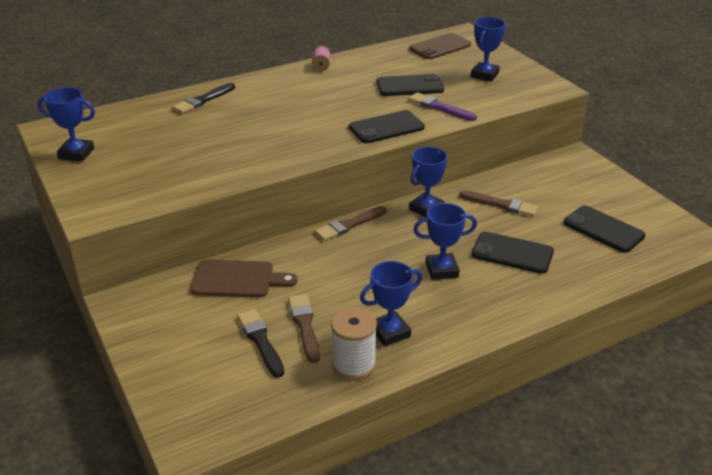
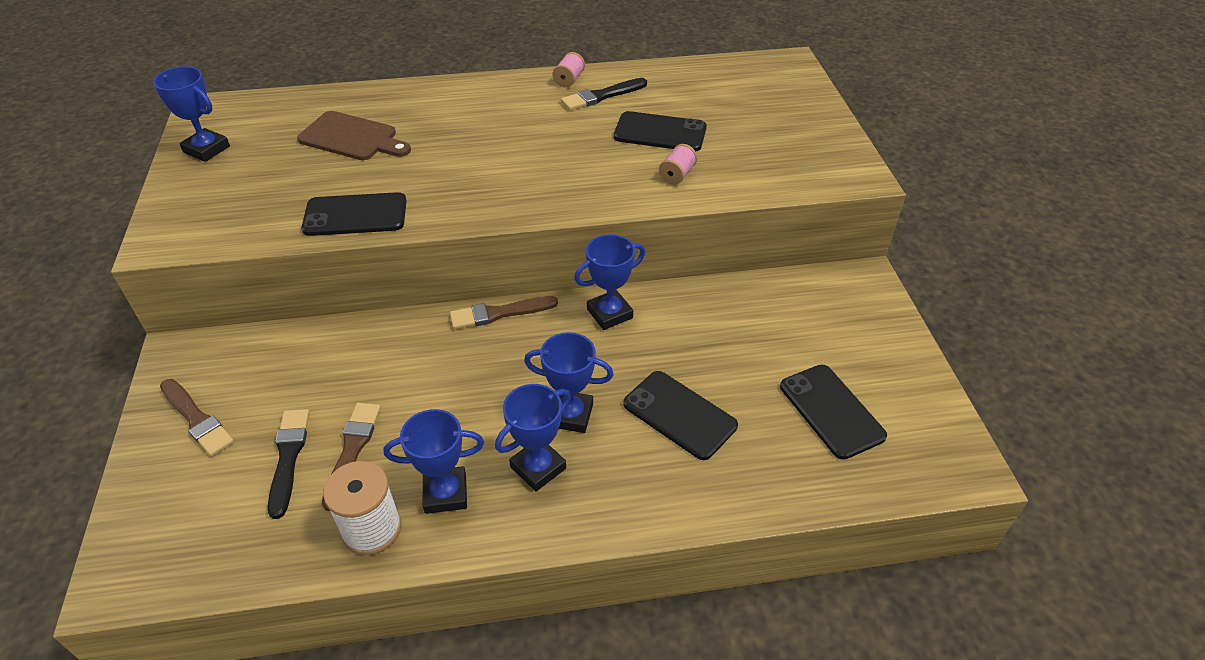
camera: 20 degrees right, 10 degrees up
(203, 100) = (396, 102): black brush -> black brush (601, 96)
(238, 279) = (321, 358): brown cutting board -> brown cutting board (352, 137)
(386, 127) = (586, 192): black phone -> black phone (355, 215)
(439, 107) = (677, 175): purple brush -> pink spool
(440, 47) = (741, 78): brown phone -> none
(484, 75) = (773, 135): blue trophy -> blue trophy (538, 467)
(501, 204) = (712, 332): brown brush -> brown brush (197, 419)

